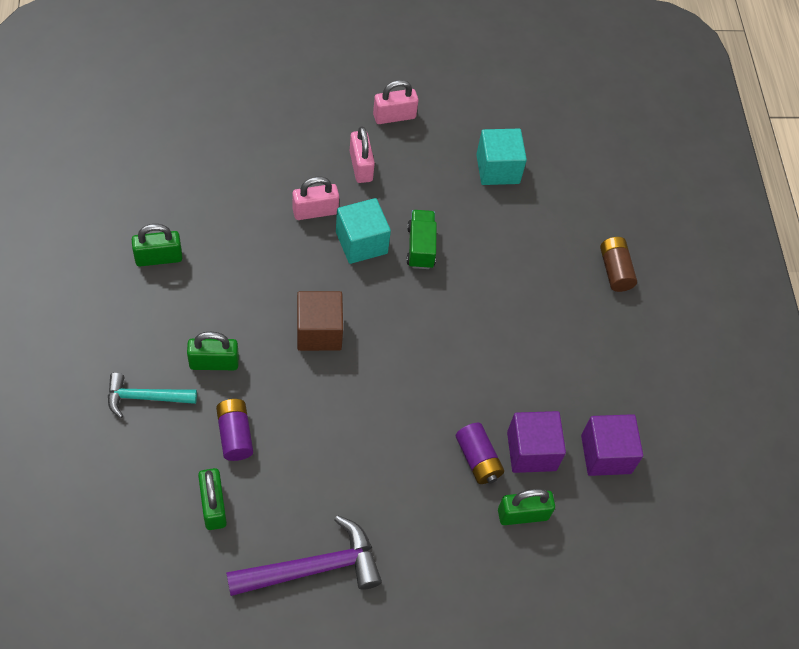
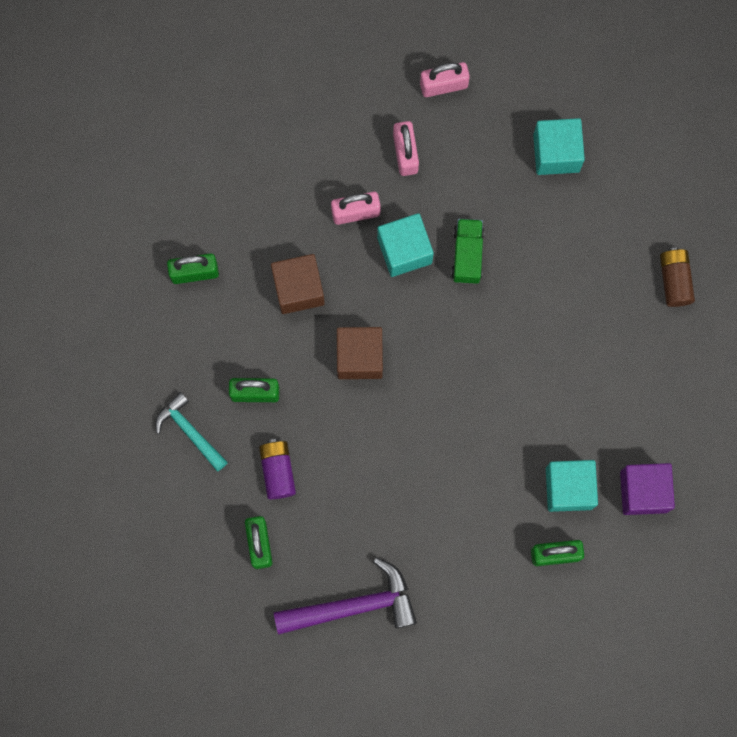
camera: 10 degrees right, 20 degrees up
(145, 397) = (190, 431): turquoise hammer -> turquoise hammer turned 45 degrees clockwise
(260, 273) = (298, 289): none -> brown cube
(478, 459) = (514, 497): purple battery -> none
(531, 451) = (569, 488): purple cube -> turquoise cube

